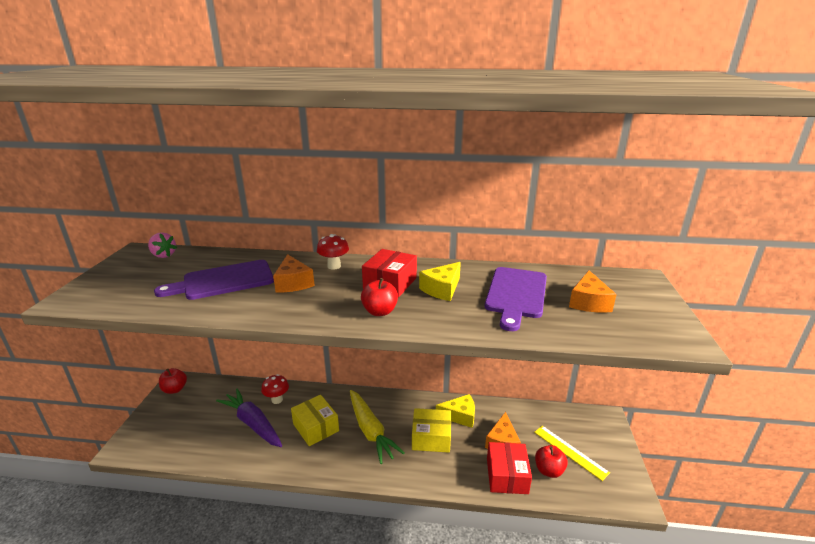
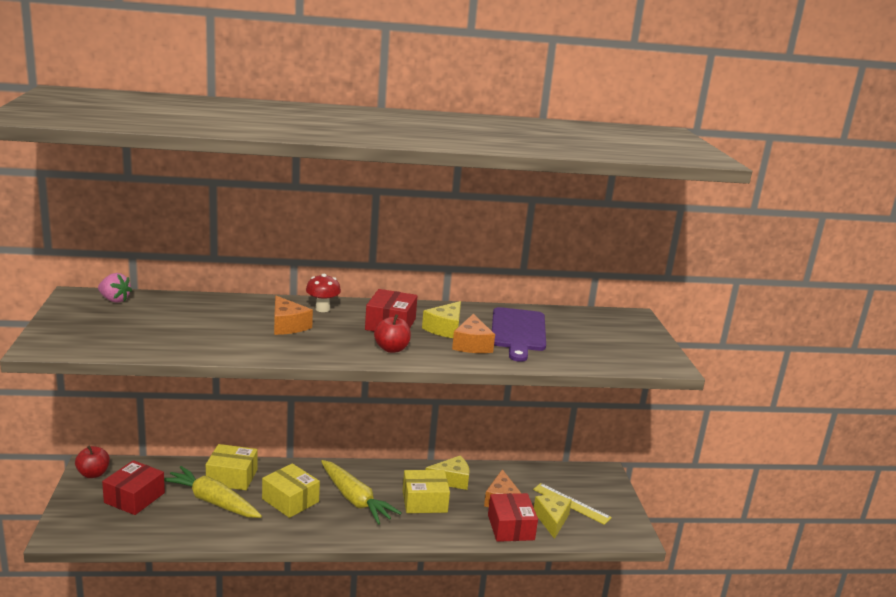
camera: 15 degrees left, 5 degrees down
(195, 415) = (134, 498): none -> red box
(223, 281) = (208, 325): purple cutting board -> none
(252, 423) = (212, 501): purple carrot -> yellow carrot
(277, 400) = (232, 477): red mushroom -> yellow box
(549, 470) = (552, 520): red apple -> yellow cheese
(588, 302) = (586, 337): orange cheese -> orange cheese (472, 345)

